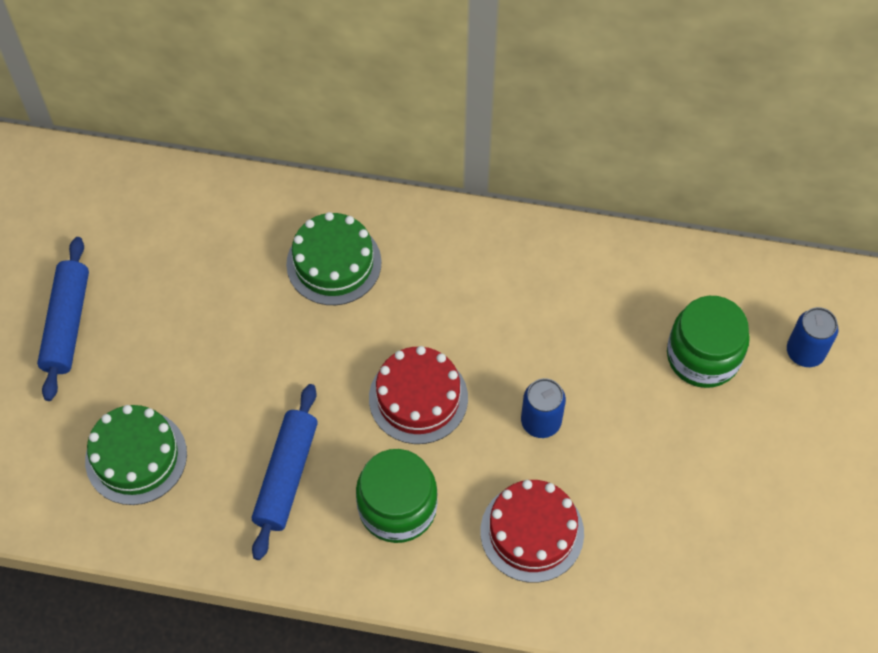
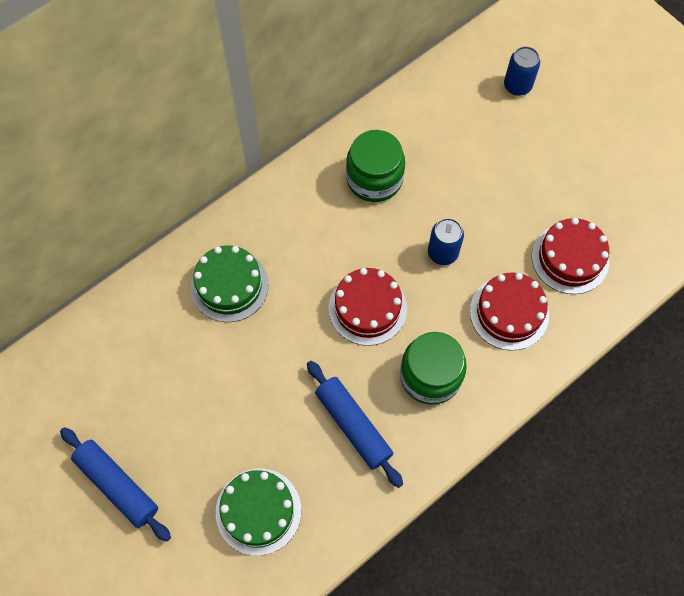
camera: 50 degrees left, 5 degrees up
(649, 548) = (570, 258): none -> red cake
(703, 356) = (475, 136): green jar -> green jar (374, 179)

